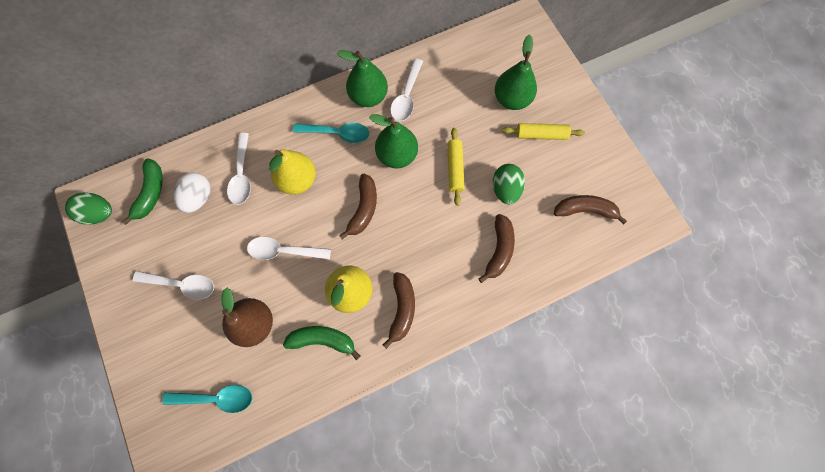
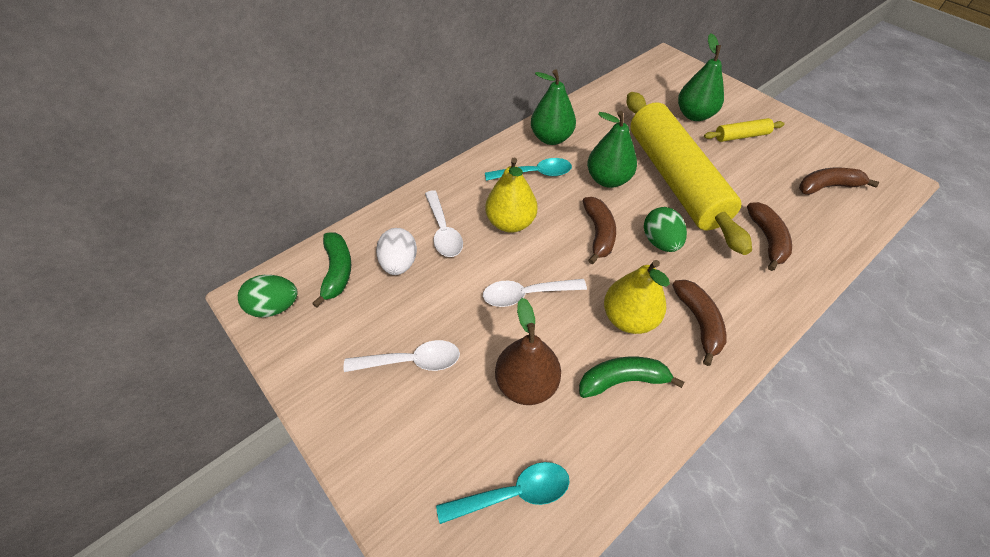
camera: 15 degrees left, 20 degrees down
(406, 97) = (590, 131): white spoon -> none
(455, 169) = (675, 179): yellow rolling pin -> yellow rolling pin, size x2.49
(505, 189) = (737, 186): green egg -> green egg (660, 242)

